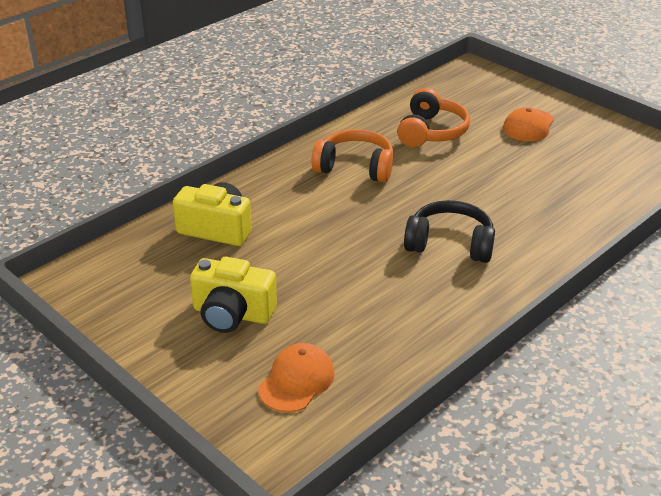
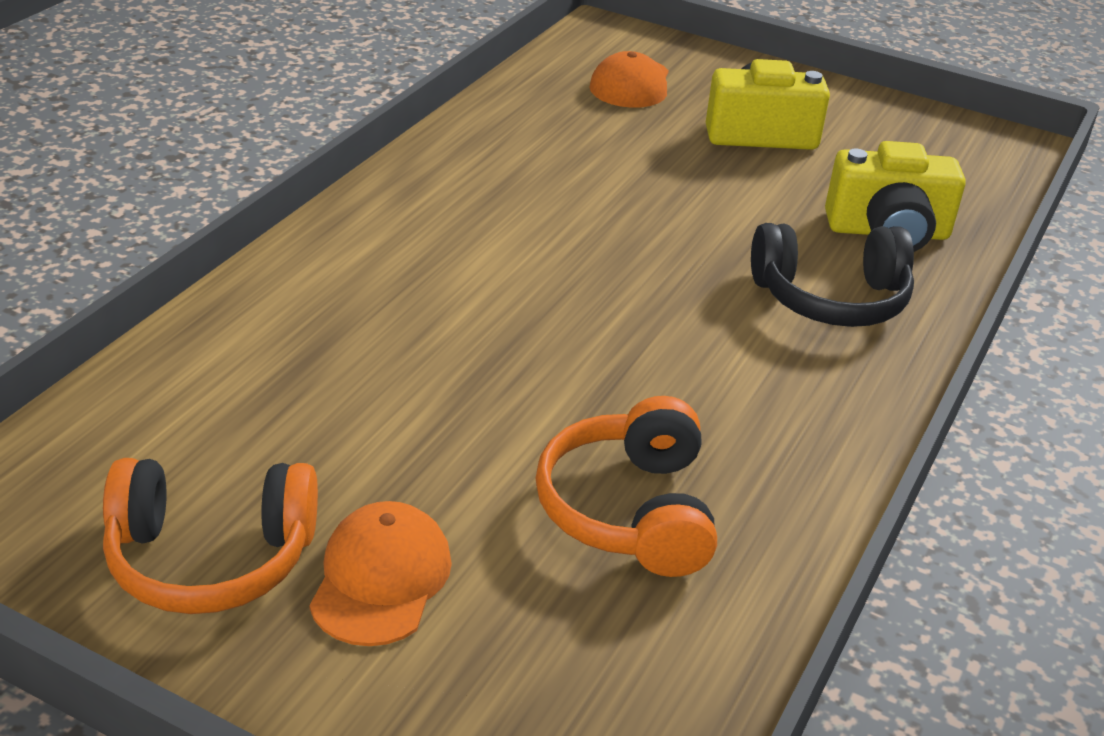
camera: 160 degrees right, 0 degrees up
(355, 167) = (746, 381): orange headphones -> orange headphones (210, 558)
(450, 244) = (499, 252): black headphones -> black headphones (831, 299)

